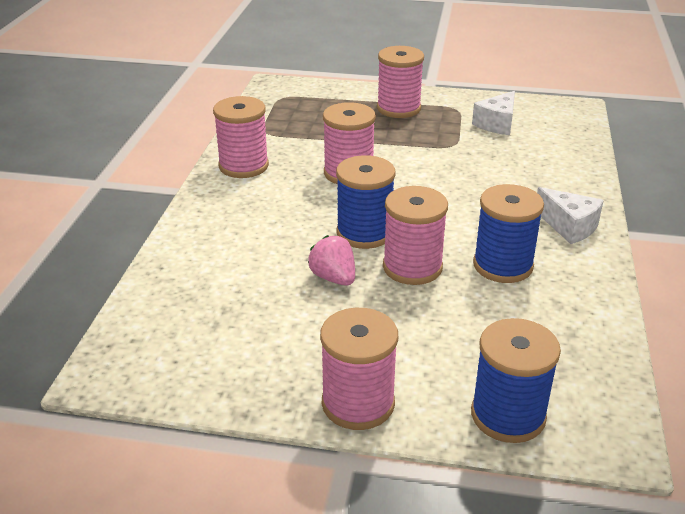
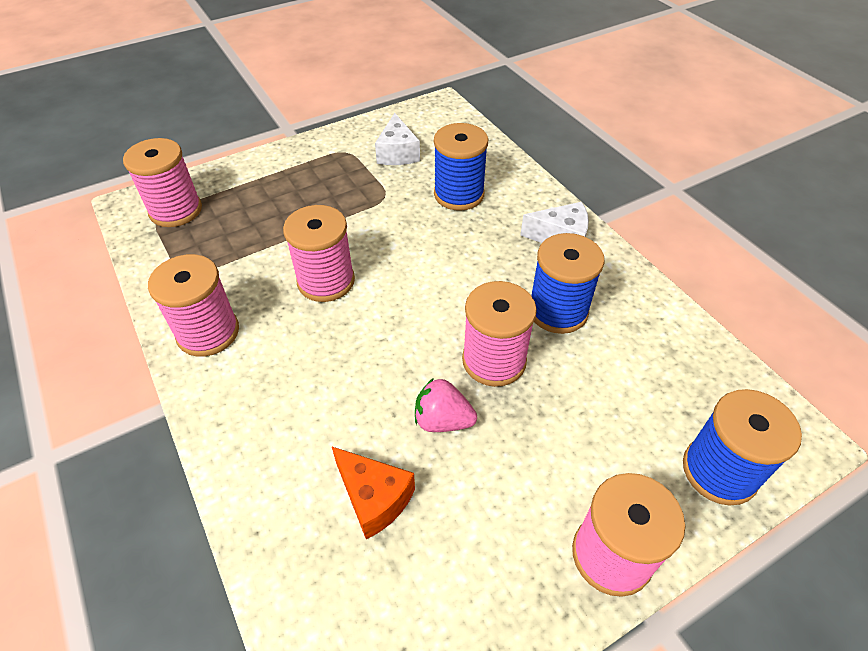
camera: 40 degrees left, 15 degrees up
(242, 289) = (374, 498): none -> orange cheese
(364, 233) = (414, 347): blue spool -> blue spool (459, 194)
(398, 108) = (293, 176): pink spool -> pink spool (176, 210)

